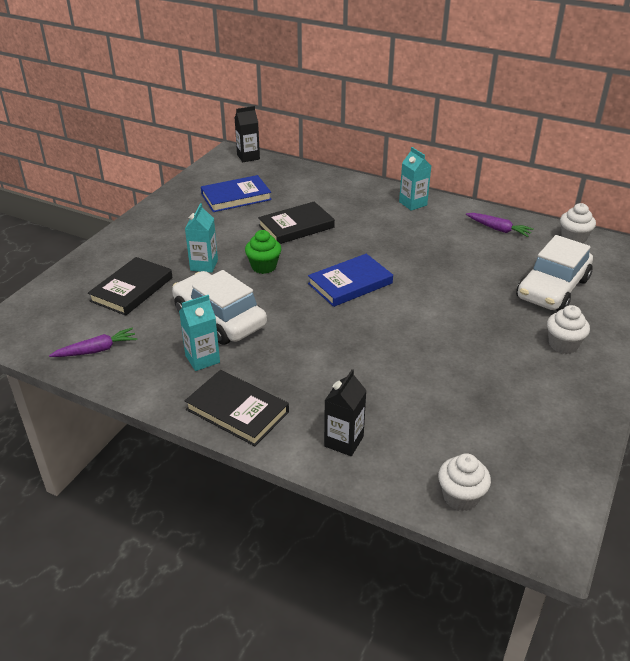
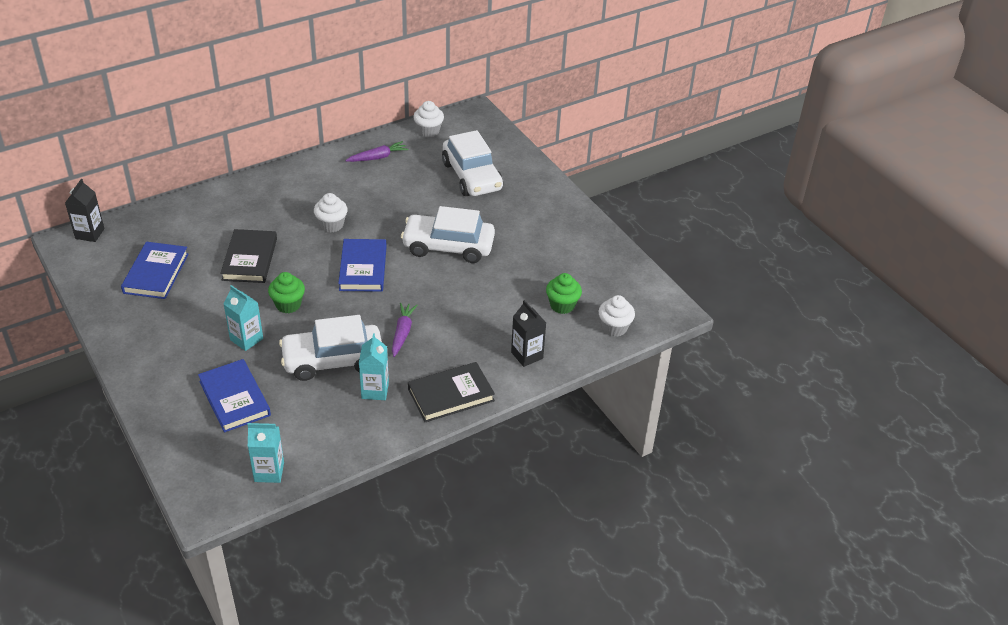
camera: 60 degrees left, 5 degrees up
(97, 350) = (301, 450): purple carrot -> purple carrot (402, 333)
(132, 289) = (234, 398): black book -> blue book
(413, 203) = (292, 179): turquoise carton -> turquoise carton (269, 472)
(438, 318) = (448, 246): none -> white car
(447, 435) = (562, 305): none -> green cupcake
(563, 344) = (530, 207): white cupcake -> white cupcake (331, 225)

